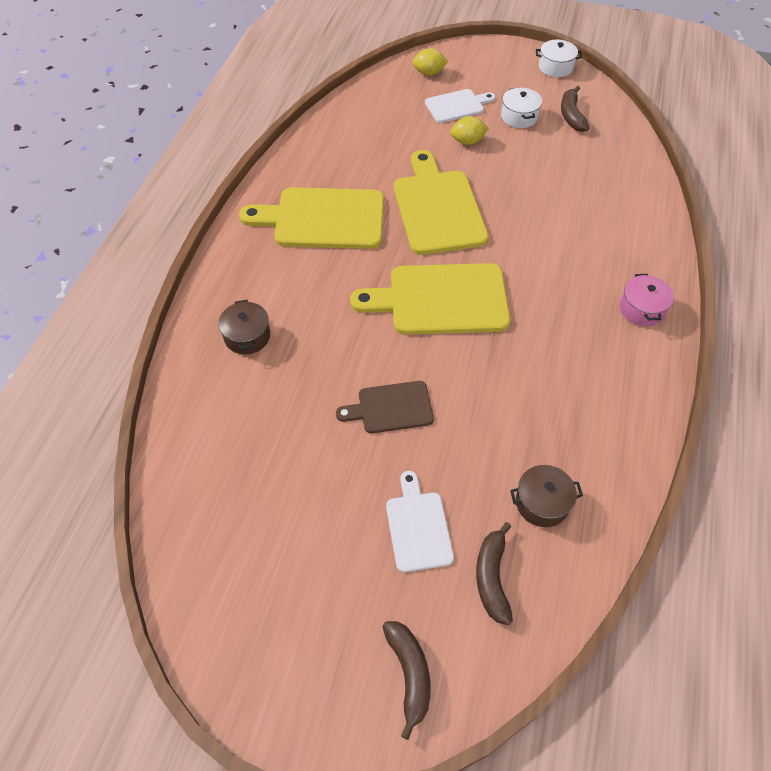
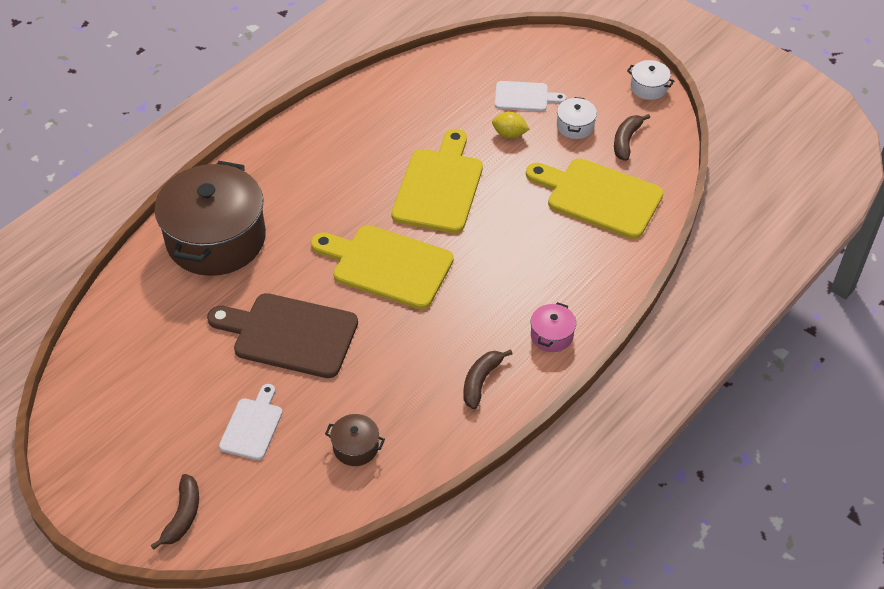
camera: 25 degrees right, 5 degrees down
(247, 336) = (216, 239): brown pot -> brown pot, size x2.47
(323, 219) = (336, 163): yellow cutting board -> yellow cutting board (599, 197)
(391, 408) = (290, 334): brown cutting board -> brown cutting board, size x1.80
(429, 73) = (521, 56): yellow lemon -> none
(492, 577) = (282, 481): brown banana -> brown banana (481, 381)

